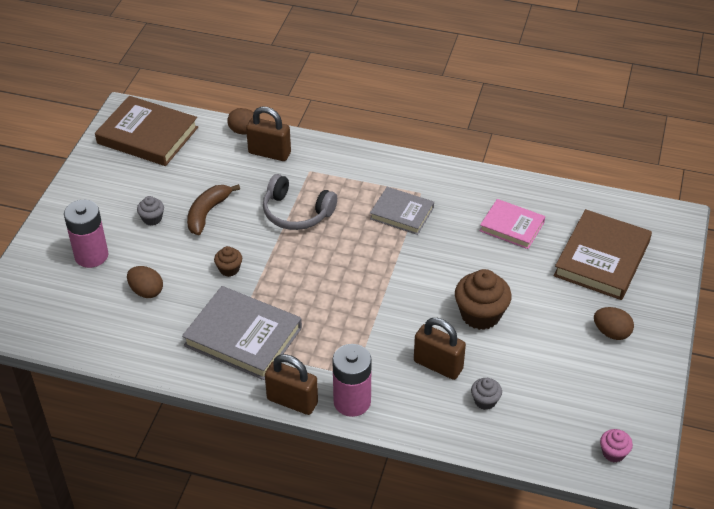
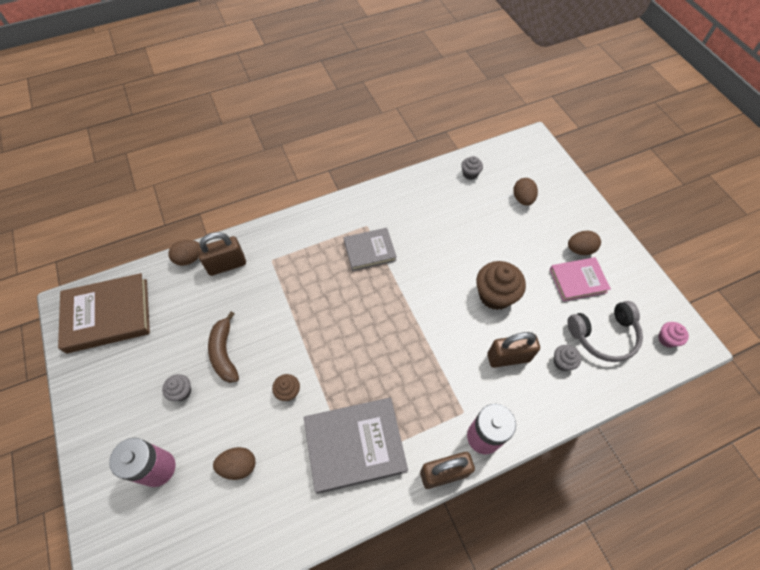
camera: 40 degrees left, 15 degrees up
(296, 213) = (294, 303): grey headphones -> grey headphones (604, 335)
(512, 226) = (449, 212): pink book -> pink book (578, 281)
(571, 208) = (470, 174): none -> grey cupcake
(601, 259) = (522, 199): brown book -> brown egg

